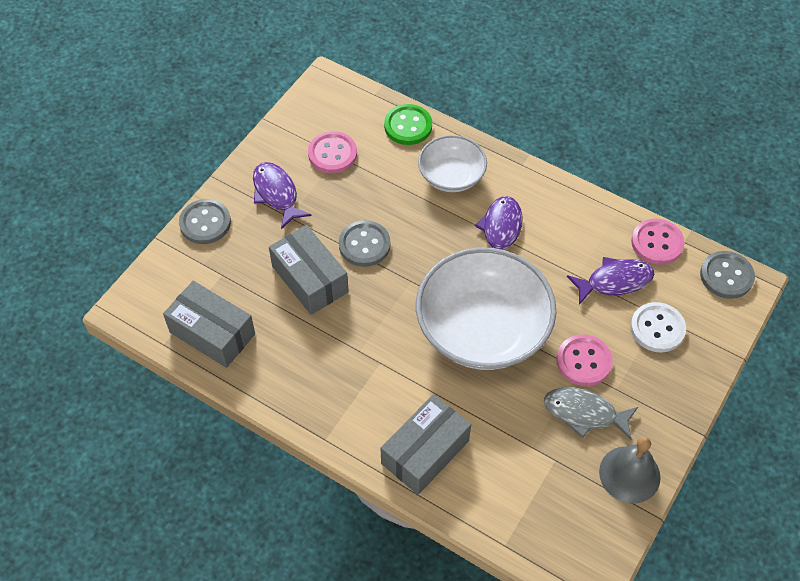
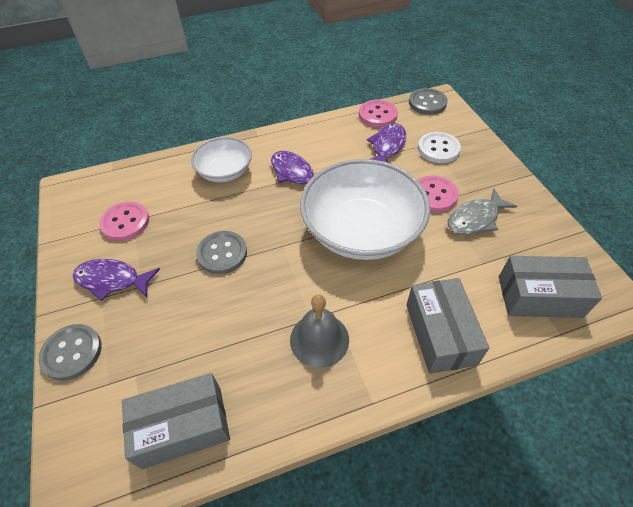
camera: 50 degrees left, 5 degrees down
(310, 279) = (212, 309): grey box -> grey box (539, 296)
(408, 126) = (159, 168): green button -> none
(629, 474) = (540, 225): grey bell -> grey bell (319, 339)

